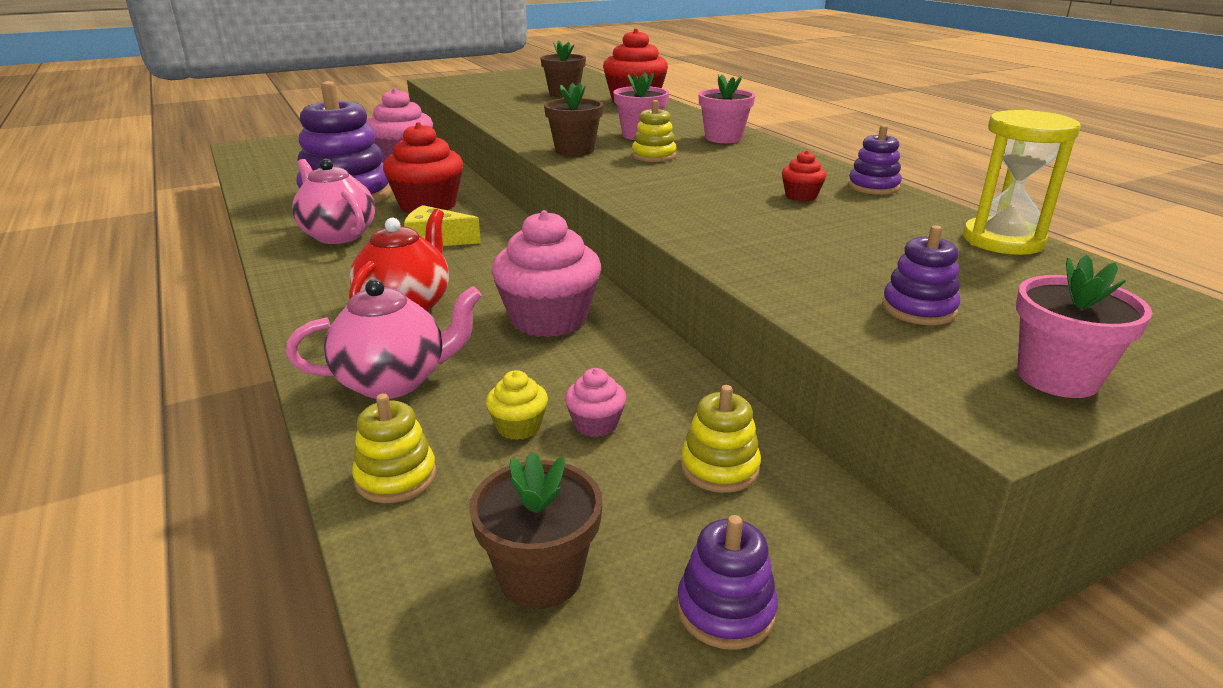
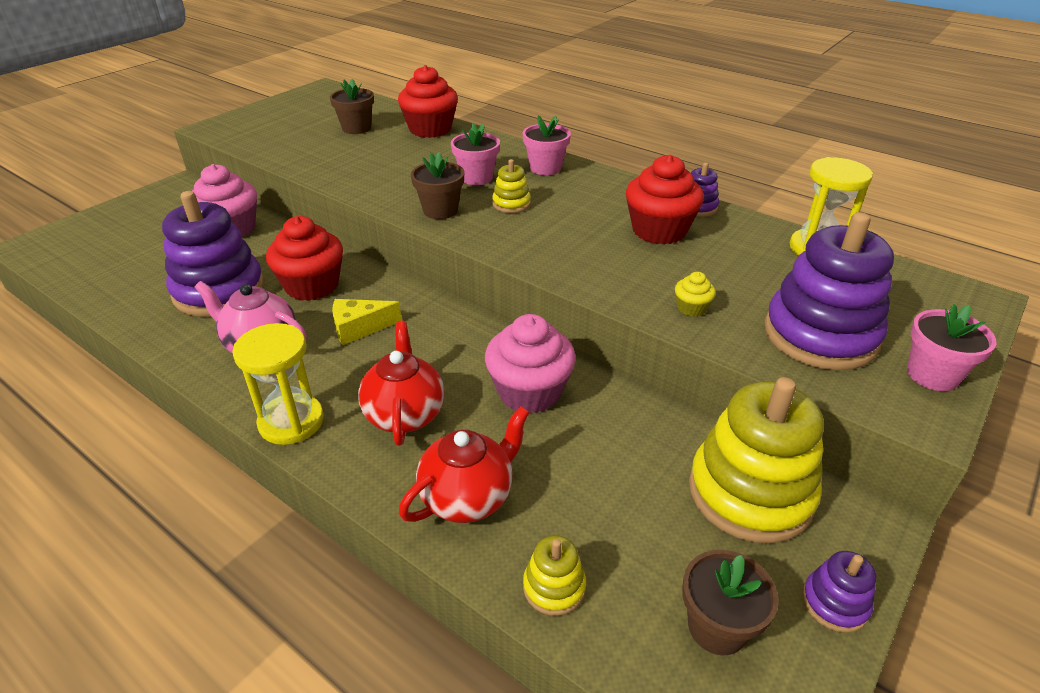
camera: 25 degrees left, 10 degrees up
(302, 288) = (291, 422): none -> yellow hourglass
(394, 381) = (468, 497): pink teapot -> red teapot
(518, 427) = (598, 507): yellow cupcake -> yellow cupcake (691, 308)
(595, 424) = (646, 484): pink cupcake -> none
(719, 468) = (750, 493): yellow stacking toy -> yellow stacking toy, size x2.21
(801, 196) = (659, 230): red cupcake -> red cupcake, size x2.19
(918, 309) = (820, 335): purple stacking toy -> purple stacking toy, size x2.21

